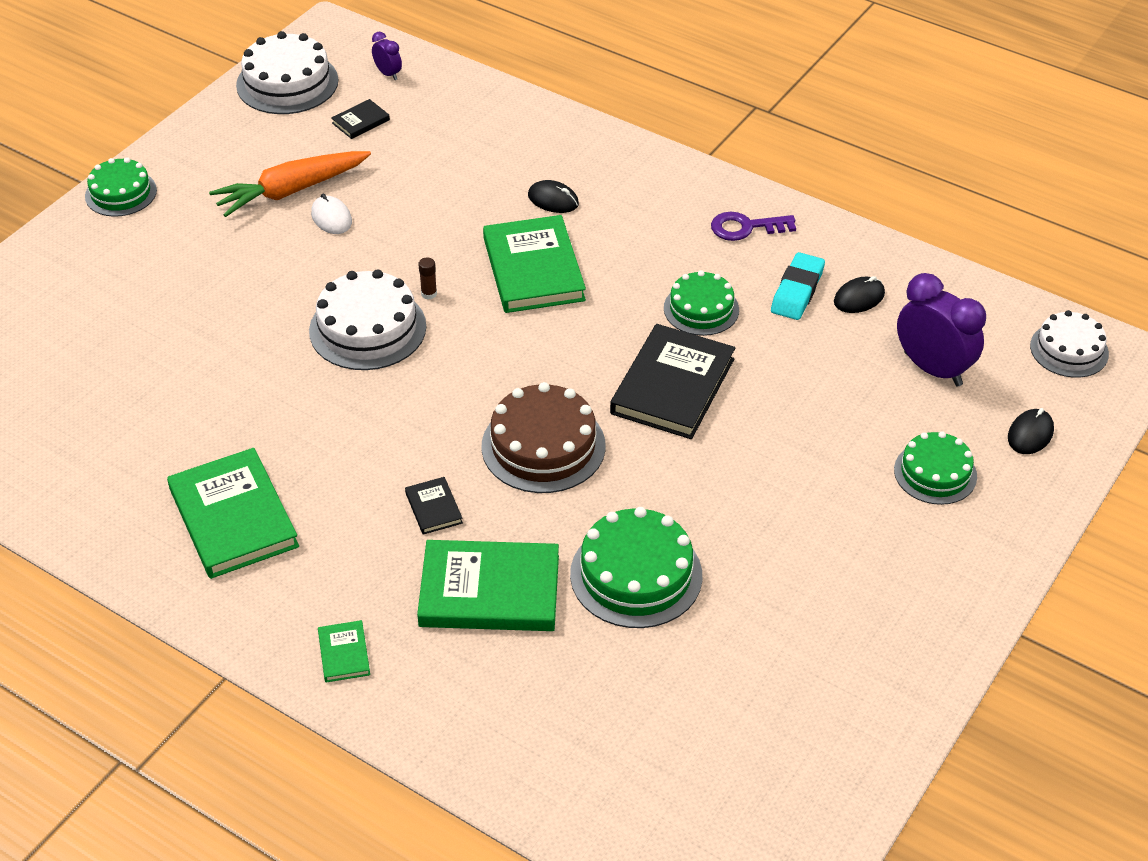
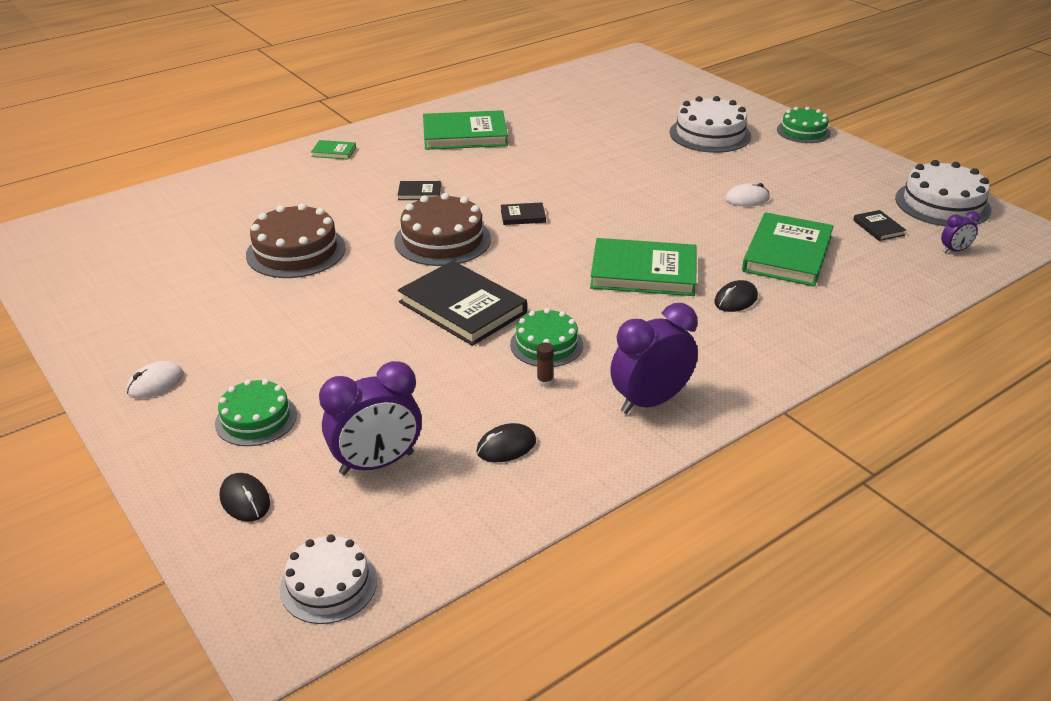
camera: 110 degrees right, 10 degrees down
(291, 191) = (787, 188): orange carrot -> none
(367, 328) = (610, 195): white cake -> white cake (710, 134)
(429, 294) = (636, 223): brown glue stick -> brown glue stick (544, 381)
(453, 391) = (523, 216): none -> black book
(489, 591) = (334, 199): green book -> green book (787, 254)
(636, 575) = (296, 251): green cake -> brown cake
(746, 227) = (650, 402): purple key -> purple clock
(797, 291) = (539, 408): turquoise eraser -> none
(859, 298) = (506, 446): black mouse -> black mouse turned 75 degrees clockwise
(940, 577) = (155, 383): none -> white mouse

